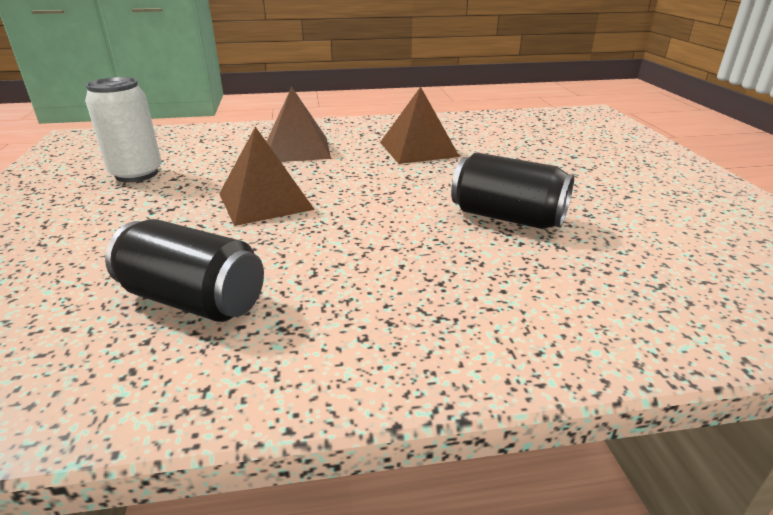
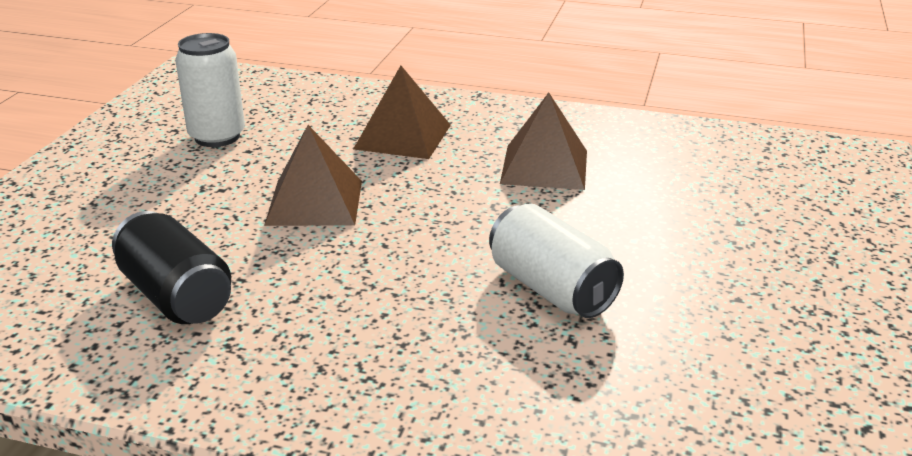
camera: 25 degrees right, 0 degrees up
(507, 217) = (551, 289): black can -> white can

